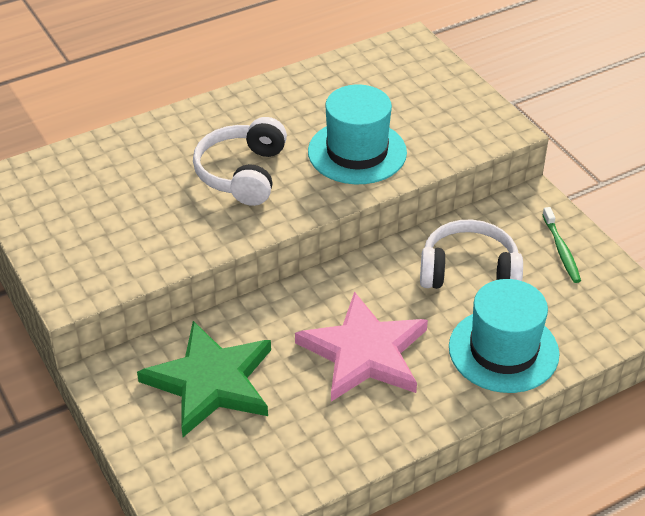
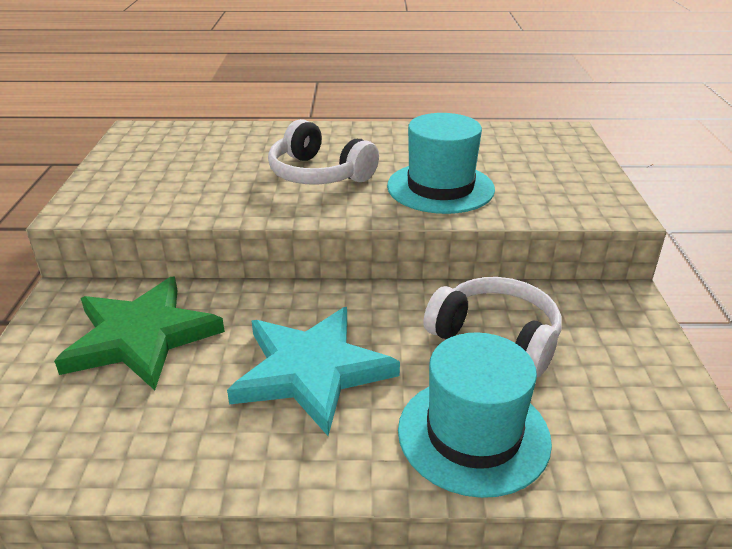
camera: 30 degrees right, 10 degrees down
(242, 173) = (318, 174): white headphones -> white headphones turned 90 degrees counterclockwise
(364, 352) = (311, 371): pink star -> turquoise star
(561, 250) = (627, 356): green toothbrush -> none

